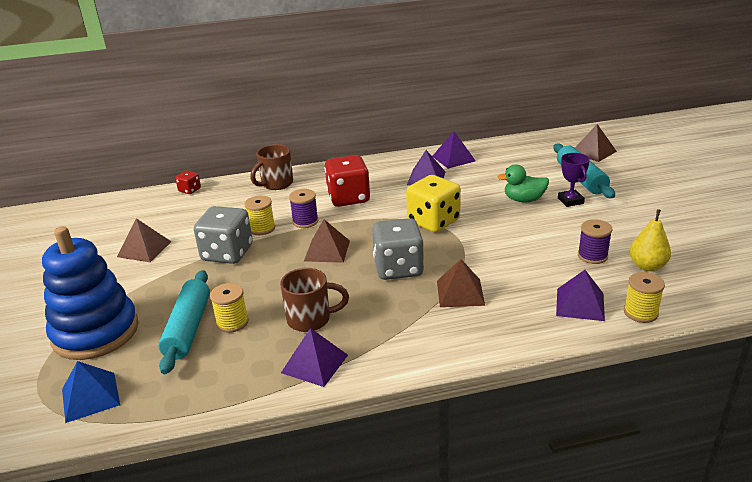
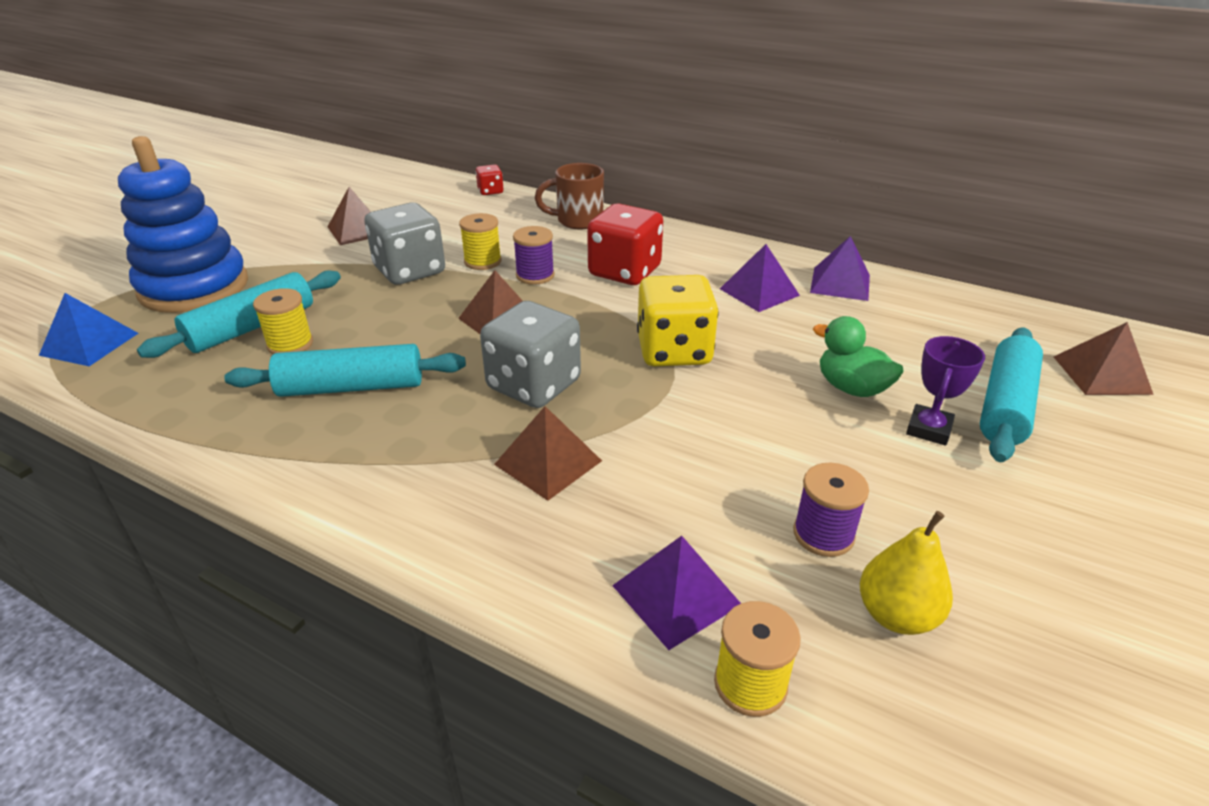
camera: 40 degrees right, 5 degrees up
(310, 319) = (351, 387): brown mug -> turquoise rolling pin
(314, 363) = (269, 439): purple pyramid -> none

